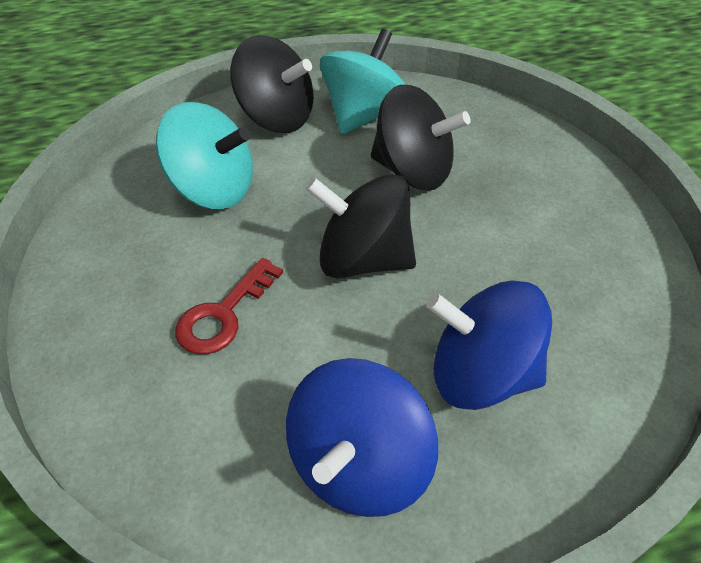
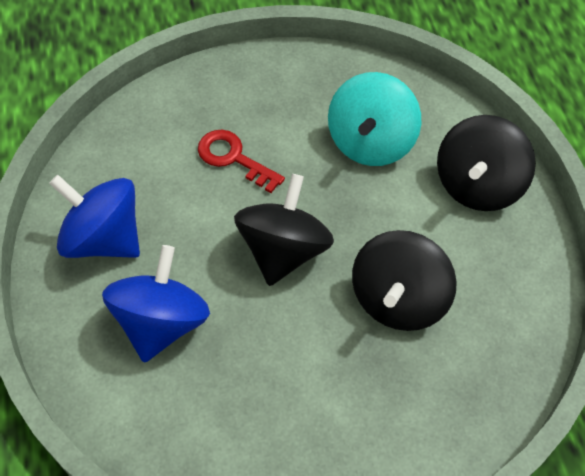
camera: 90 degrees right, 10 degrees up
(363, 115) = (488, 261): turquoise spinning top -> none

